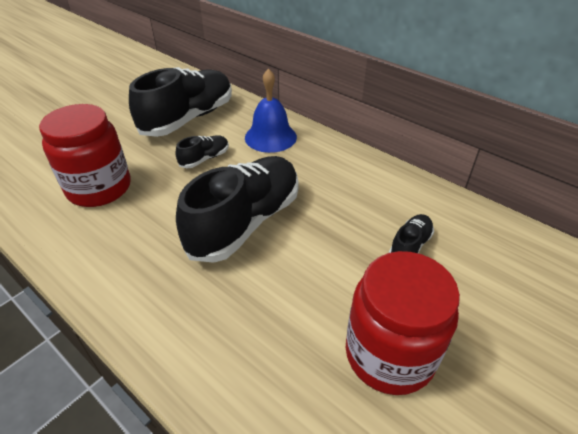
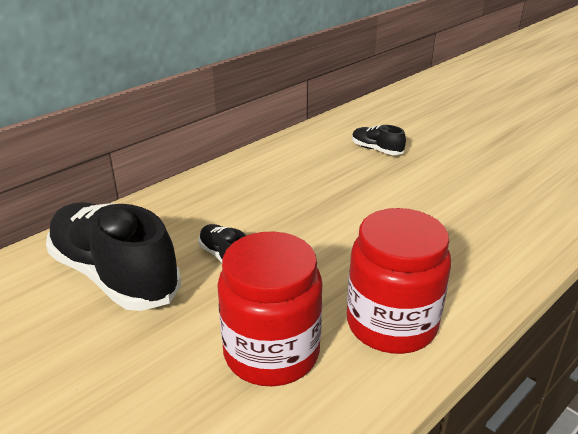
camera: 85 degrees left, 10 degrees down
(245, 222) = (347, 227): black shoe -> none
(270, 137) = (193, 207): blue bell -> none
(389, 354) = (481, 170): red jar -> red jar (391, 324)

